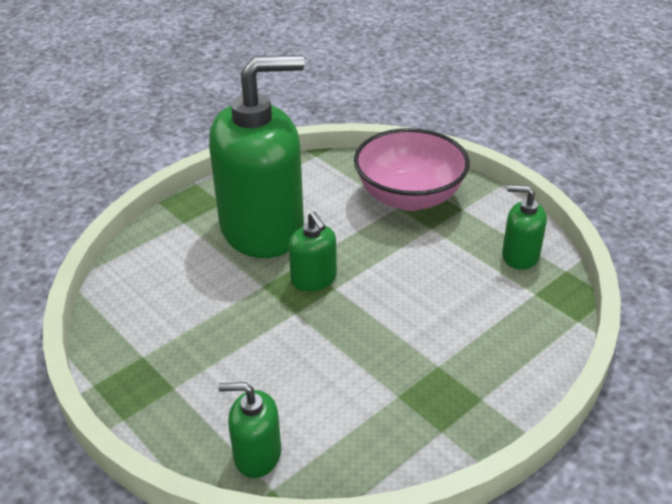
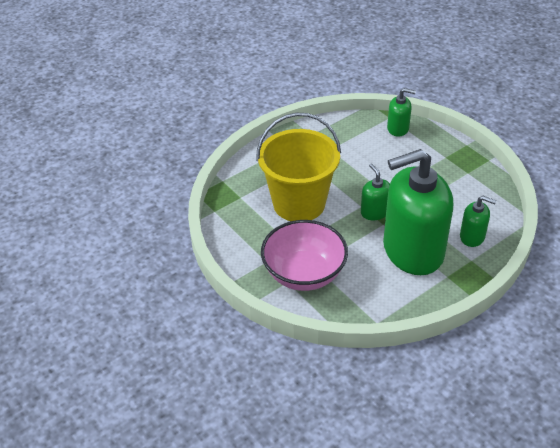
camera: 175 degrees left, 5 degrees up
(435, 287) = (299, 203): none -> yellow bucket
(520, 256) = (239, 222): green soap dispenser -> green soap dispenser (472, 237)

